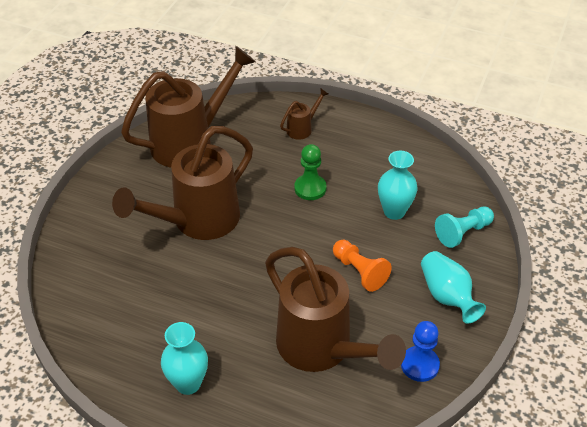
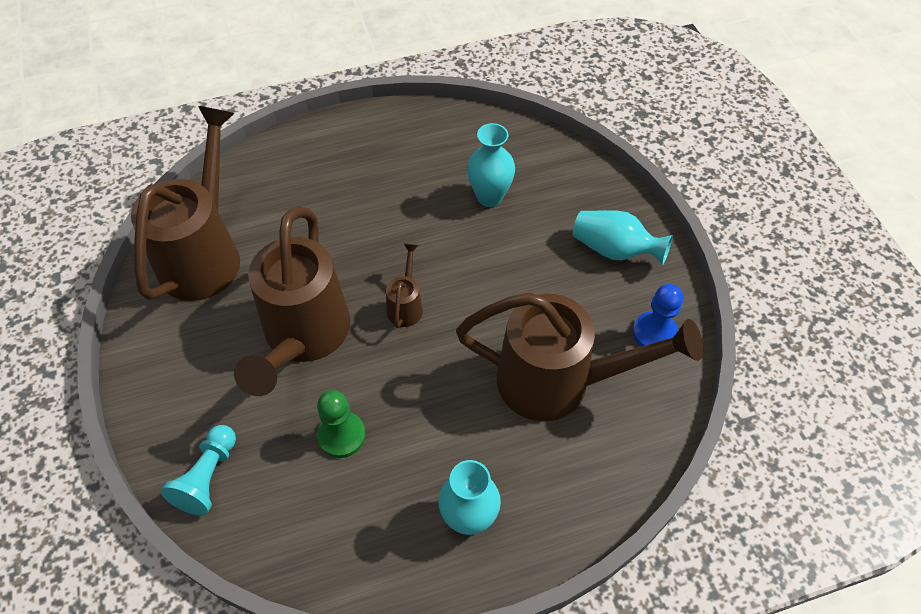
camera: 40 degrees left, 10 degrees up
(302, 128) = (315, 164): brown watering can -> brown watering can (406, 305)
(310, 188) = (386, 224): green pawn -> green pawn (341, 435)
(359, 271) = (517, 279): orange pawn -> none
(463, 233) = (569, 178): turquoise pawn -> turquoise pawn (208, 477)

